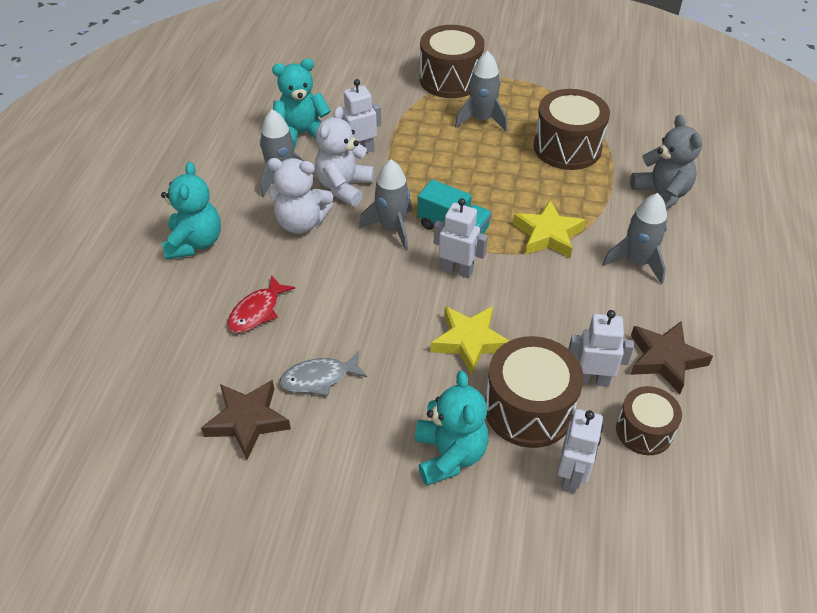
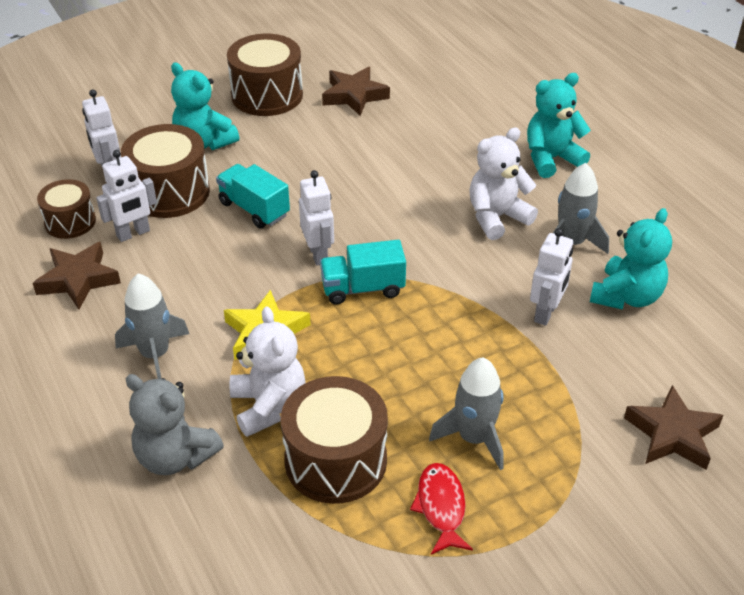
camera: 140 degrees right, 5 degrees down
(195, 243) = (551, 159): turquoise teddy bear -> turquoise teddy bear turned 105 degrees clockwise
(257, 311) = (435, 145): red fish -> red fish (441, 507)
(319, 378) = (338, 135): grey fish -> none
(344, 187) = (507, 268): white teddy bear -> white teddy bear (268, 406)
(382, 73) = (672, 434): none -> brown star
(392, 229) = (415, 256): grey rocket -> none
(450, 79) = (583, 481): brown drum -> brown drum (267, 95)
(457, 270) = (318, 254): white robot -> white robot turned 90 degrees counterclockwise
(469, 341) = (254, 209): yellow star -> turquoise truck

